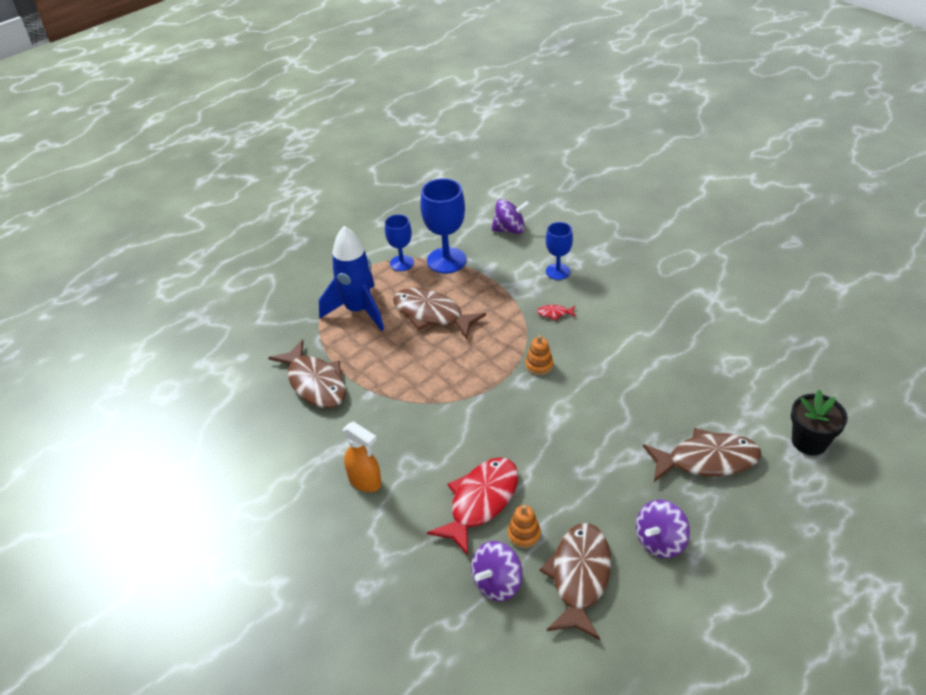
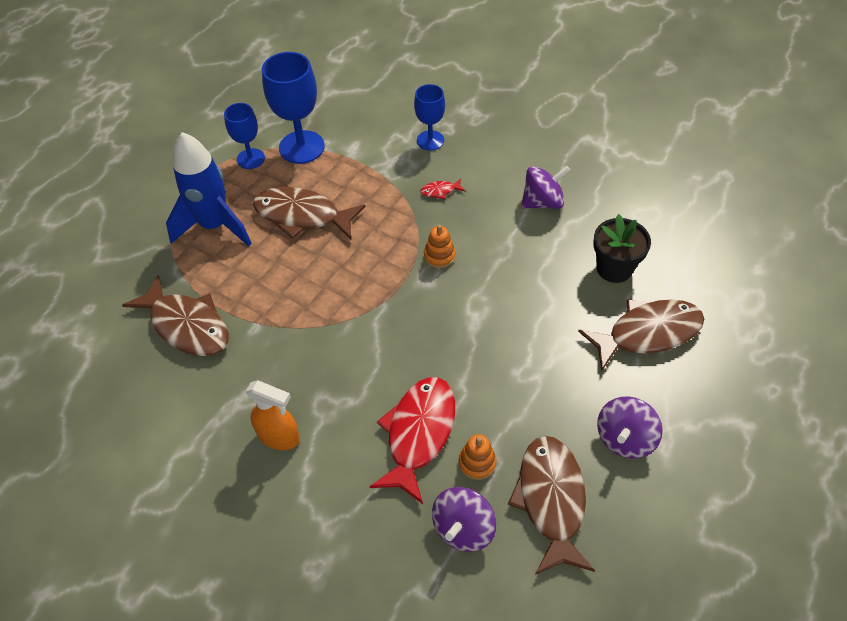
camera: 15 degrees left, 10 degrees up
(510, 229) = (363, 99): purple spinning top -> purple spinning top (542, 202)
(809, 441) = (745, 291): black flower pot -> black flower pot (614, 268)

